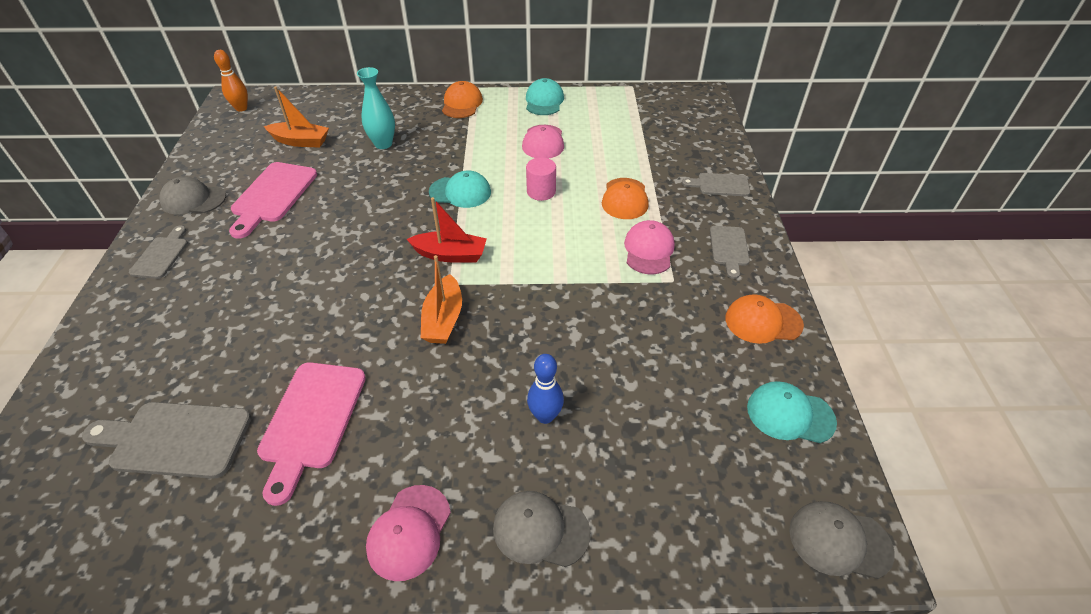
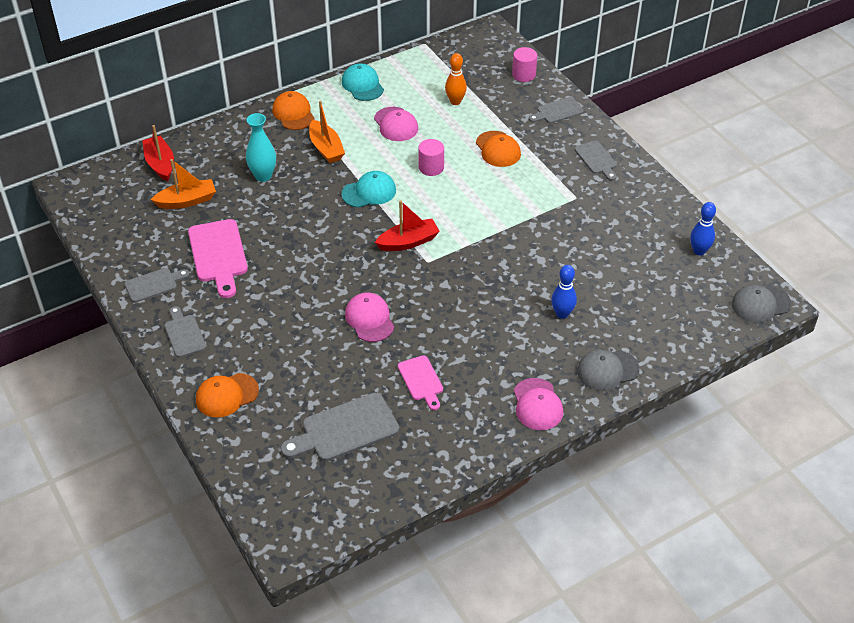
camera: 30 degrees left, 0 degrees up
(193, 199) = (154, 284): grey cap -> grey cutting board
(241, 108) = (92, 191): orange bowling pin -> orange bowling pin (455, 101)
(311, 420) = (421, 380): pink cutting board -> pink cutting board, size x0.60
(314, 106) = (160, 164): none -> red boat
(443, 319) = (446, 286): orange boat -> orange boat (326, 148)
(649, 250) = (544, 182): pink cap -> pink cap (369, 319)
(709, 140) = (524, 74): none -> pink cylinder
(763, 321) = (650, 201): orange cap -> orange cap (226, 395)
(790, 414) = (699, 251): turquoise cap -> blue bowling pin

